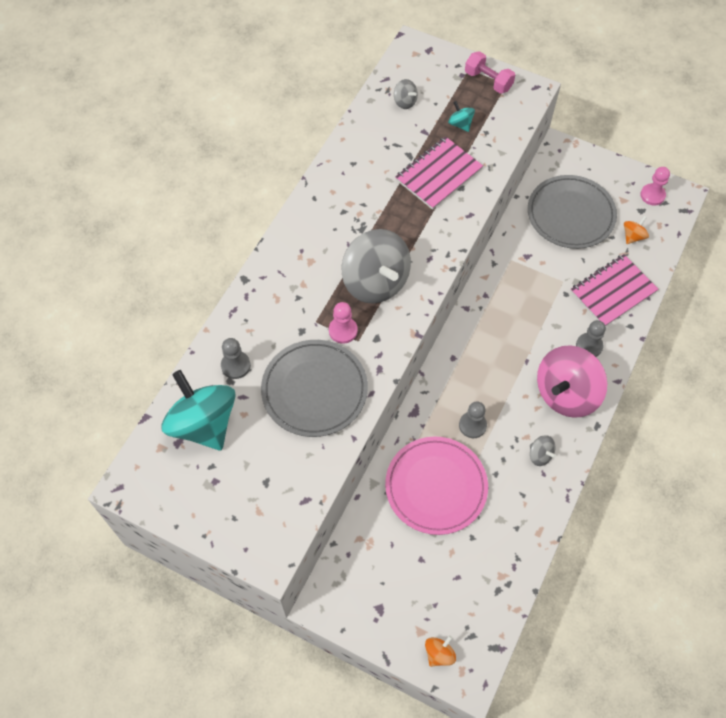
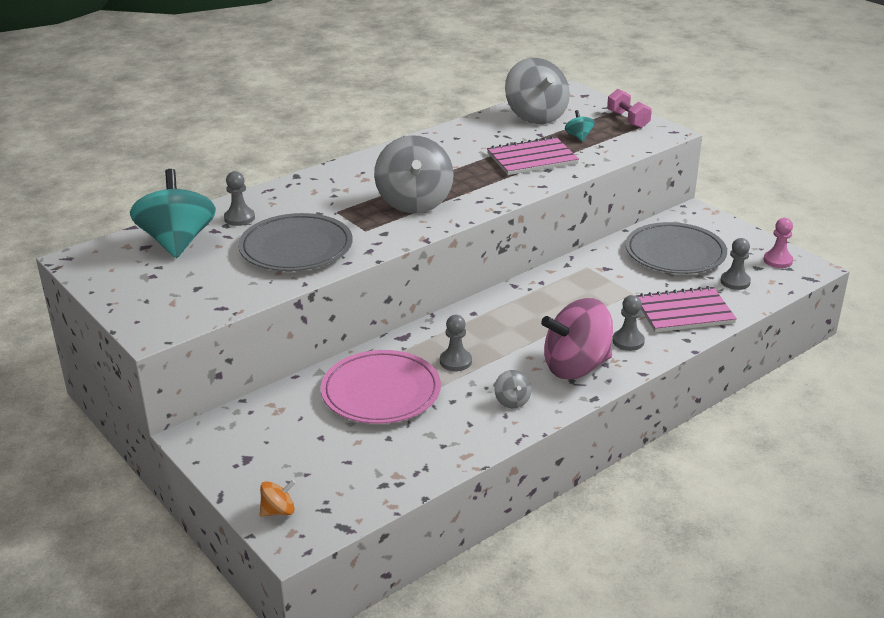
camera: 25 degrees right, 30 degrees down
(343, 330) = (356, 221): pink pawn -> none
(405, 102) = (536, 116): grey spinning top -> grey spinning top, size x2.33
(633, 236) = (735, 282): orange spinning top -> grey pawn

